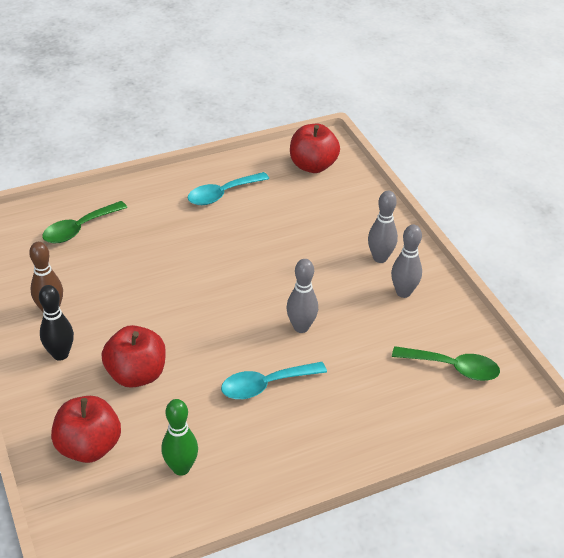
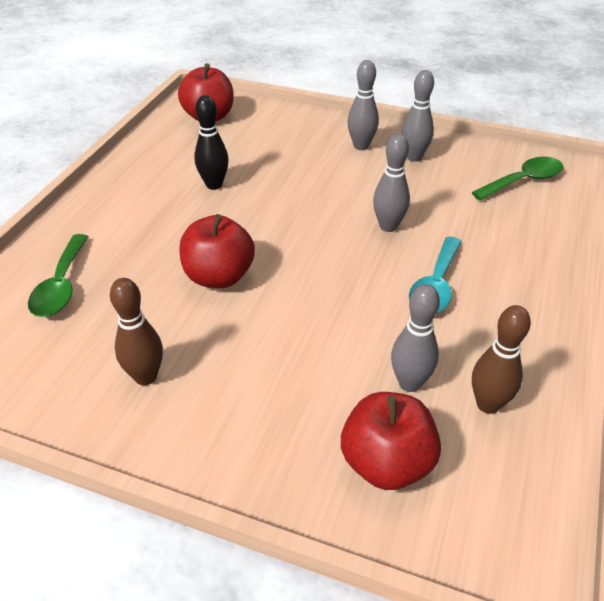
camera: 45 degrees left, 0 degrees up
(60, 354) = (221, 407): black bowling pin -> black bowling pin (214, 185)
(136, 374) = (323, 363): red apple -> red apple (219, 276)
(161, 422) = (409, 383): none -> grey bowling pin
(181, 468) = (488, 404): green bowling pin -> brown bowling pin
(222, 194) = (164, 176): turquoise spoon -> none

